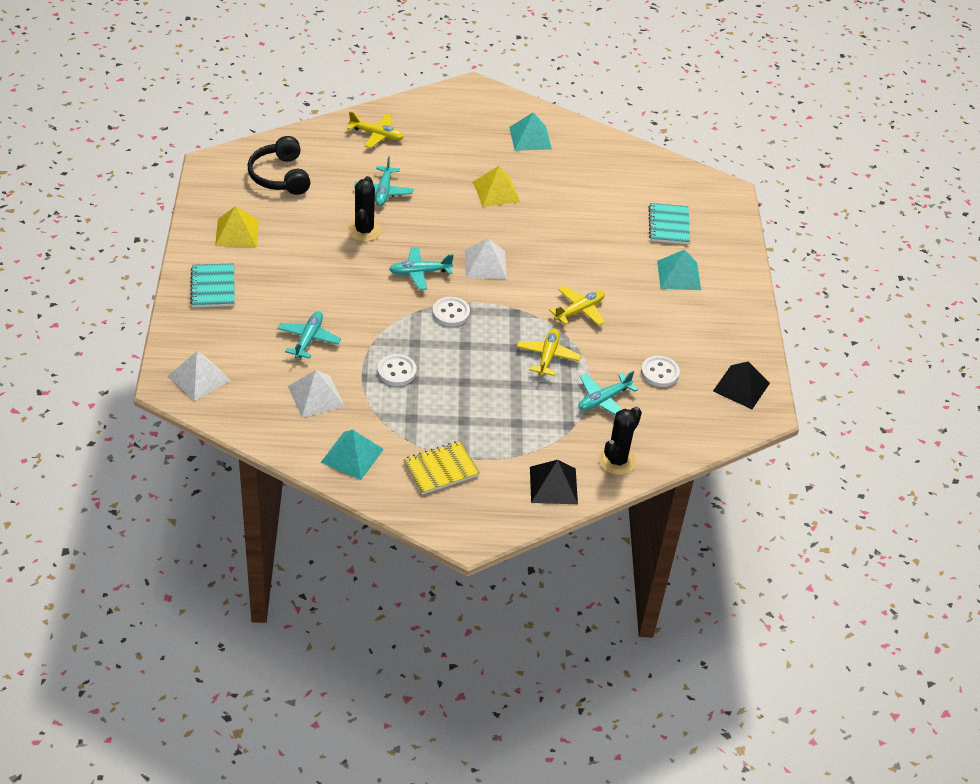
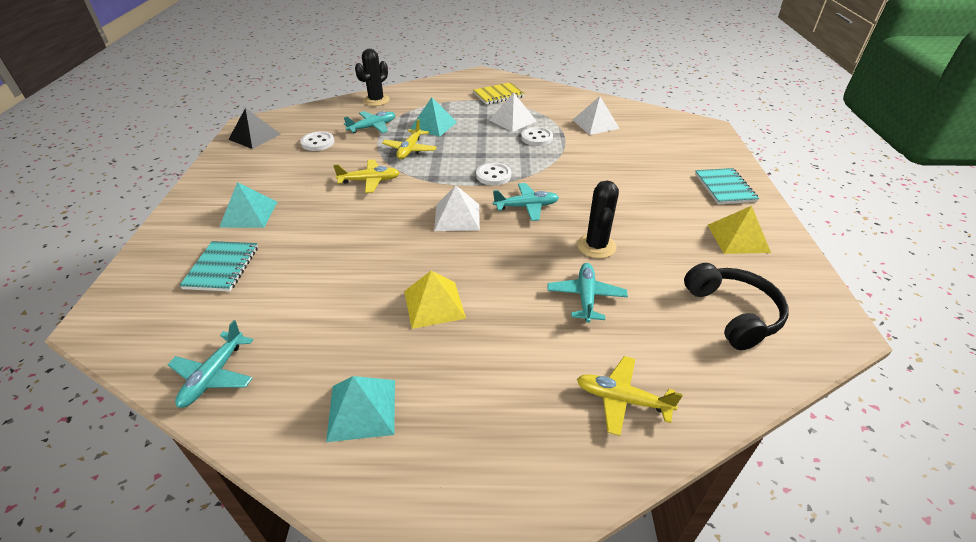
camera: 175 degrees left, 5 degrees down
(199, 378) = (690, 131): white pyramid -> white pyramid (512, 120)
(308, 339) = (616, 154): turquoise plane -> turquoise plane (214, 375)
(352, 455) = (559, 99): turquoise pyramid -> turquoise pyramid (433, 125)
(553, 485) = (423, 91): black pyramid -> none
(579, 311) = (370, 181): yellow plane -> yellow plane turned 150 degrees counterclockwise

